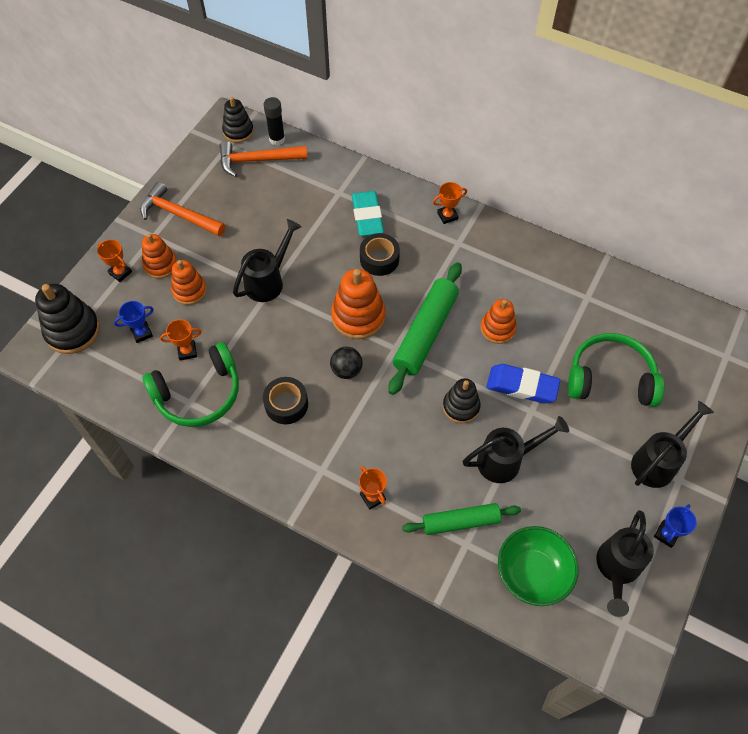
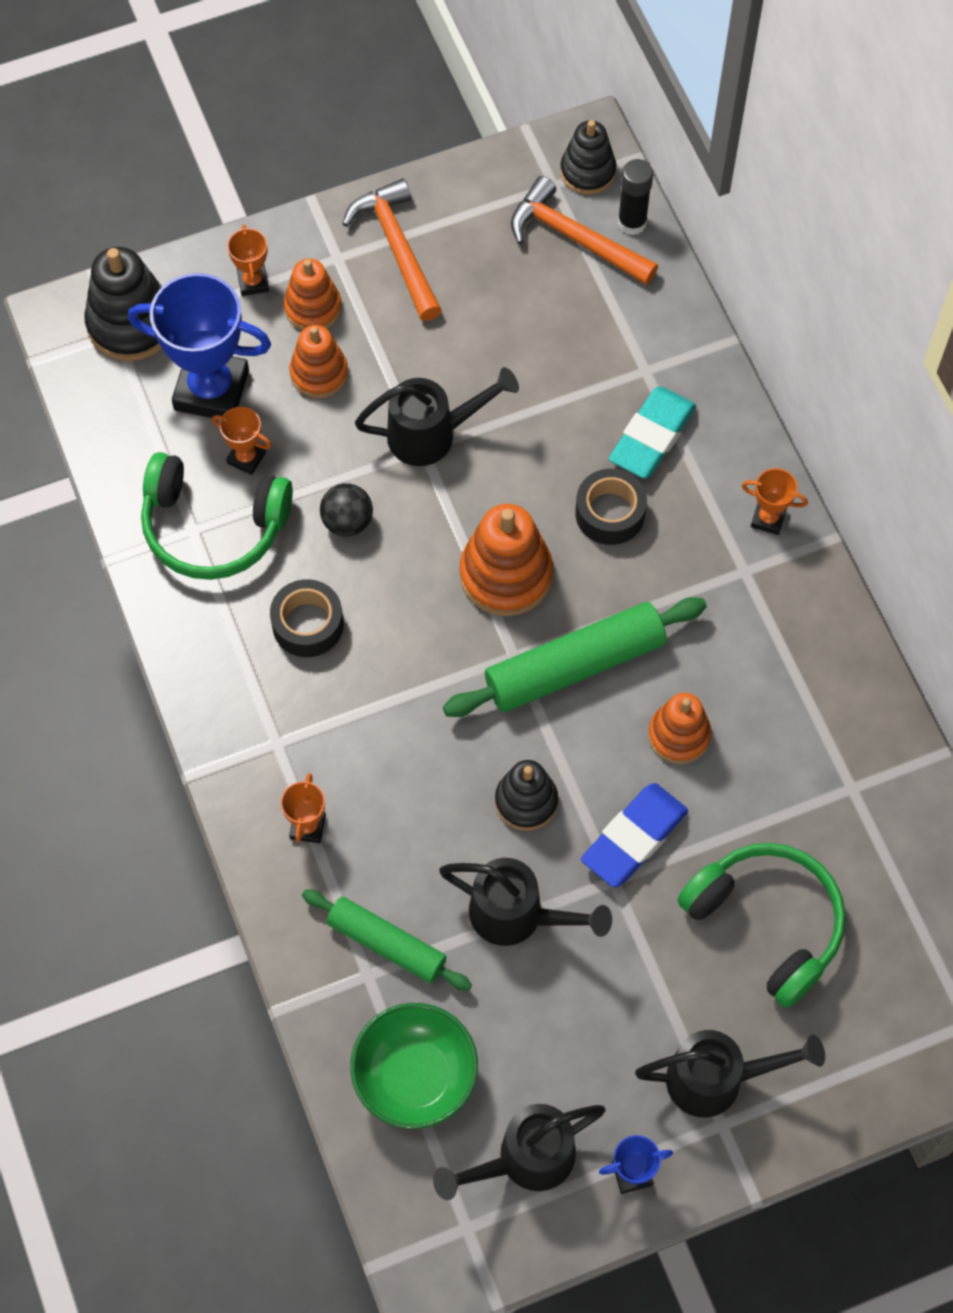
camera: 40 degrees right, 5 degrees up
(142, 333) = (211, 390): blue trophy -> blue trophy, size x2.17
(346, 370) = (423, 637): black ball -> black ball (347, 521)
(522, 386) = (634, 838): blue eraser -> blue eraser turned 75 degrees clockwise

